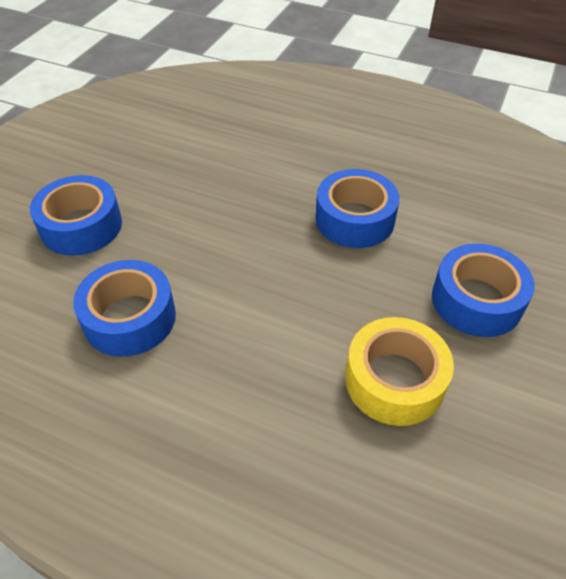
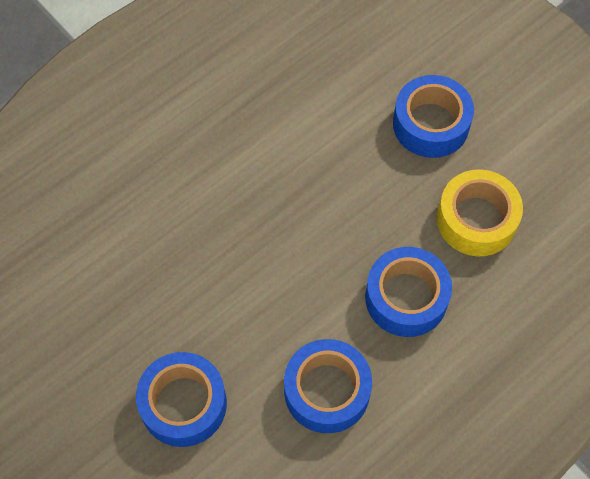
camera: 65 degrees left, 15 degrees up
(354, 219) = (298, 164): blue tape -> blue tape (406, 298)

